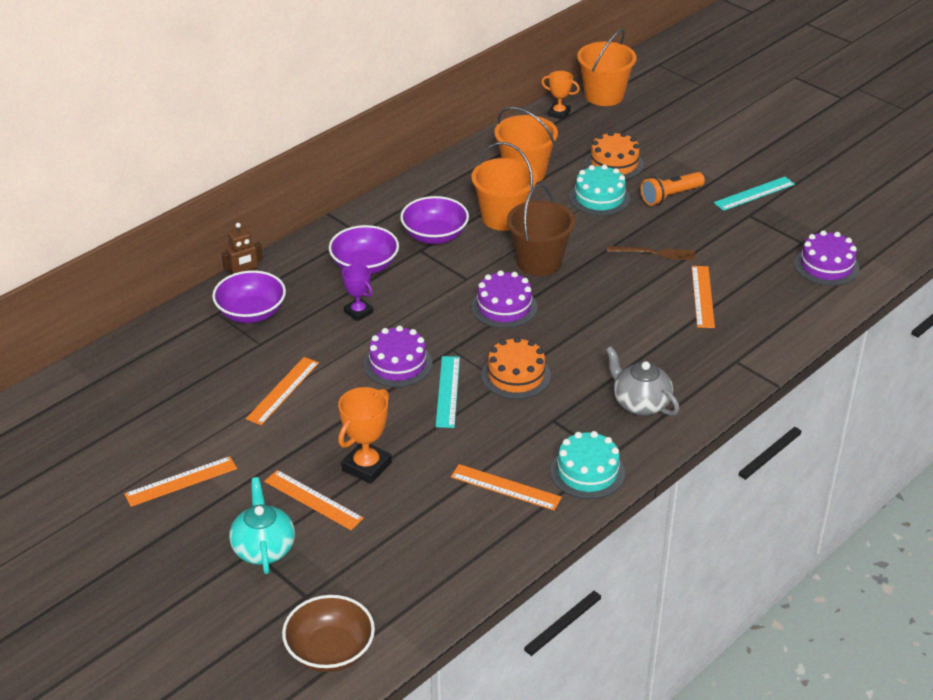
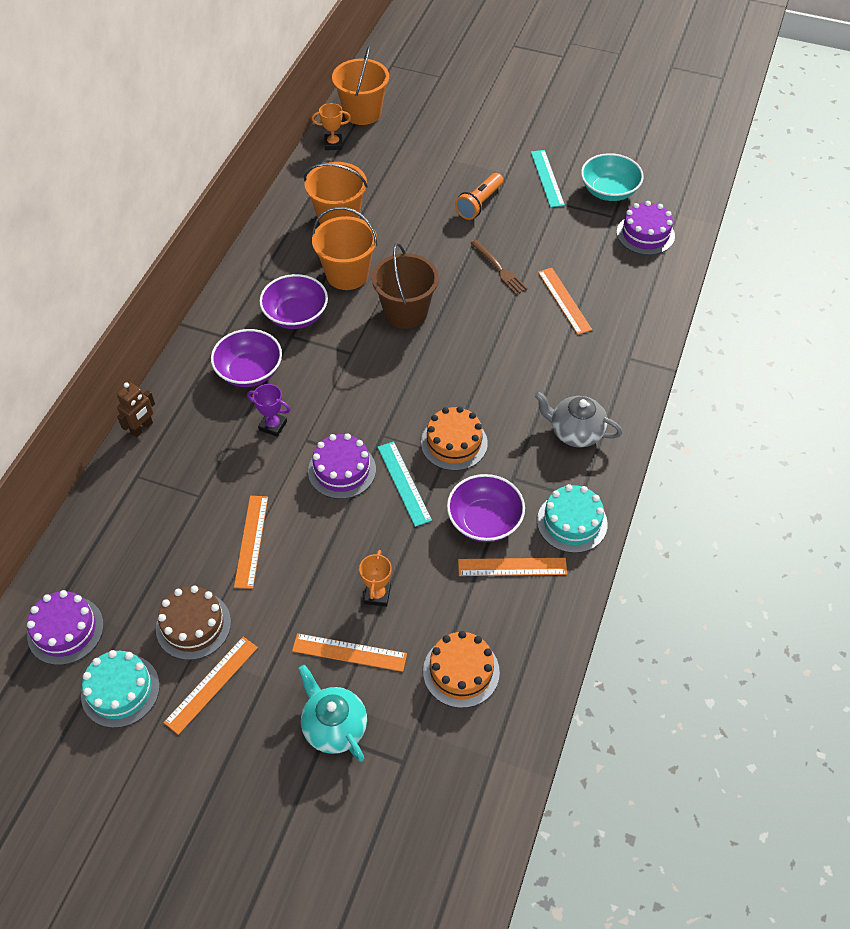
camera: 25 degrees left, 15 degrees up
(194, 434) = (193, 625): none -> brown cake
(251, 313) = (170, 464): purple bowl -> purple bowl (484, 521)
(330, 651) = (459, 813): brown bowl -> none
(366, 466) = (377, 595): orange trophy -> orange trophy, size x0.65
(504, 307) = (402, 372): purple cake -> purple cake (65, 630)
(599, 198) = (420, 225): turquoise cake -> turquoise cake (120, 690)
(614, 163) = (412, 184): orange cake -> orange cake (461, 671)
(654, 253) = (499, 269): brown fork -> brown fork turned 75 degrees clockwise
(754, 193) = (547, 178): turquoise ruler -> turquoise ruler turned 45 degrees counterclockwise
(812, 220) = (609, 191): none -> turquoise bowl

